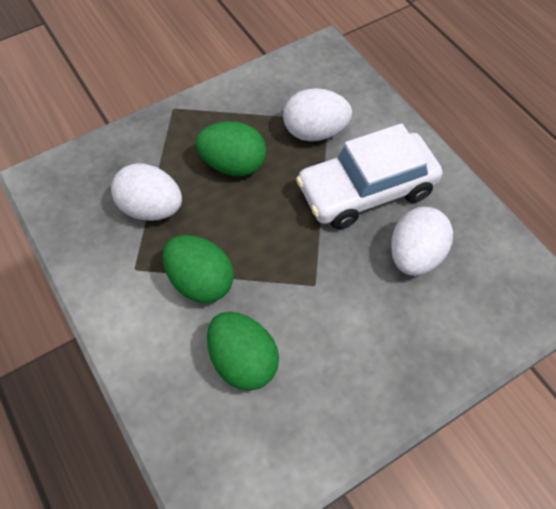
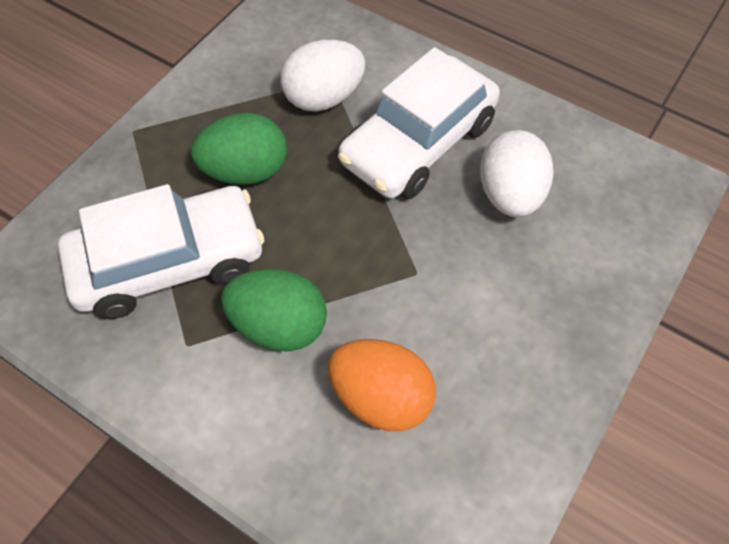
camera: 25 degrees left, 0 degrees up
(151, 208) = (169, 262): white egg -> white car
(243, 361) = (381, 397): green egg -> orange egg

